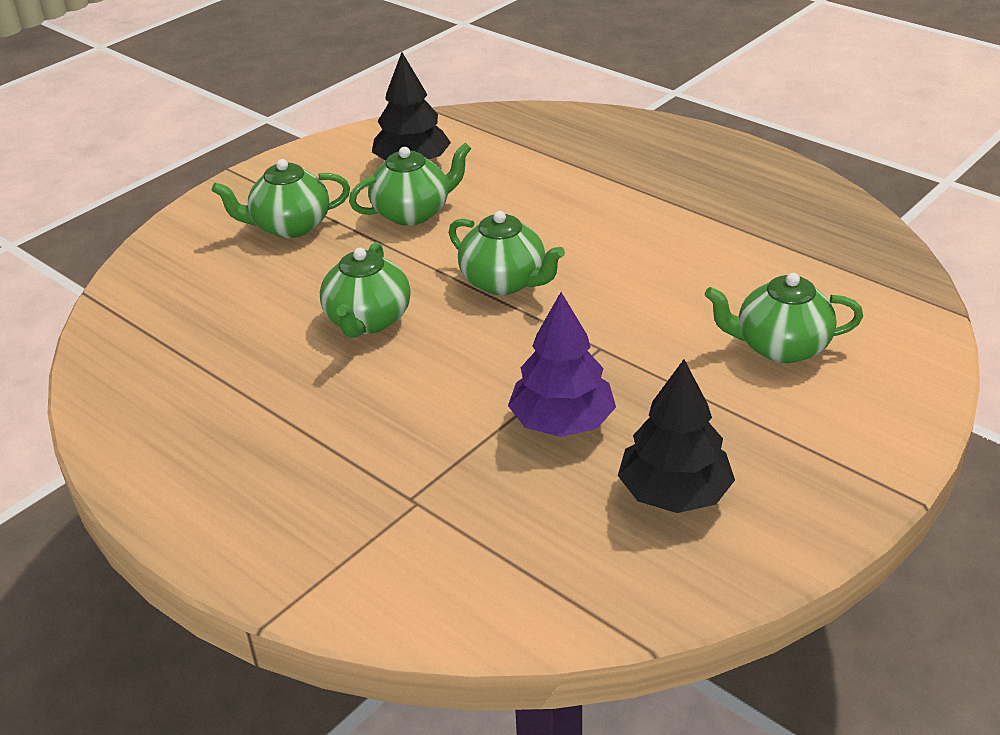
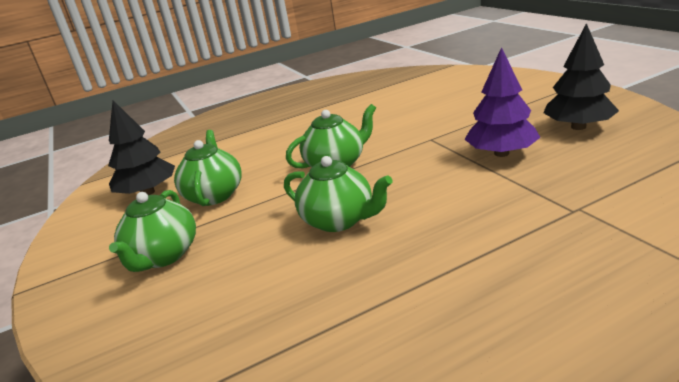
camera: 65 degrees left, 10 degrees down
(780, 347) = (457, 97): green teapot -> none

